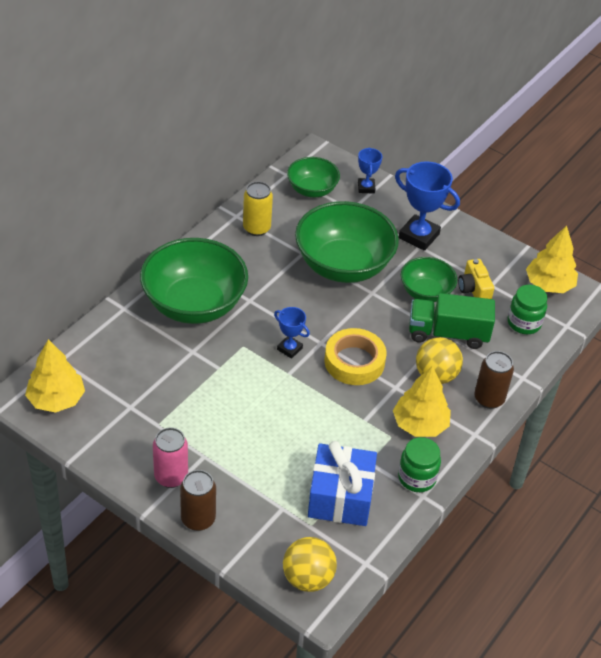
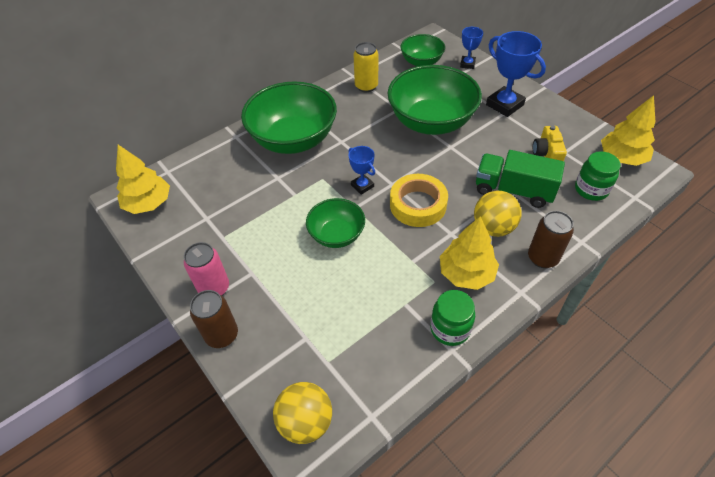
camera: 20 degrees right, 5 degrees up
(340, 497) = (366, 336): blue gift -> none
(426, 292) = (500, 152): green bowl -> green bowl (337, 235)

